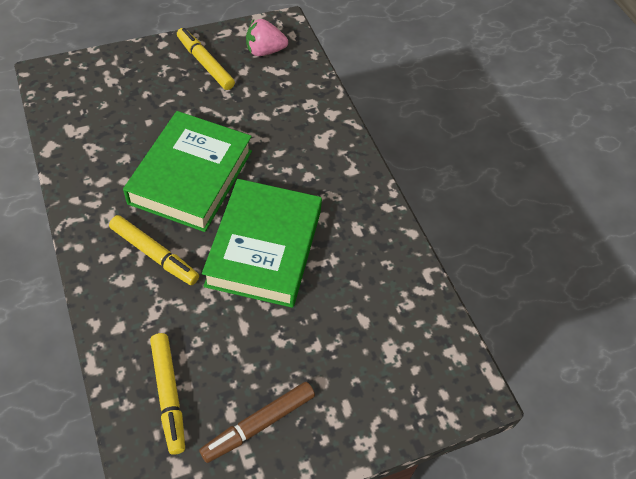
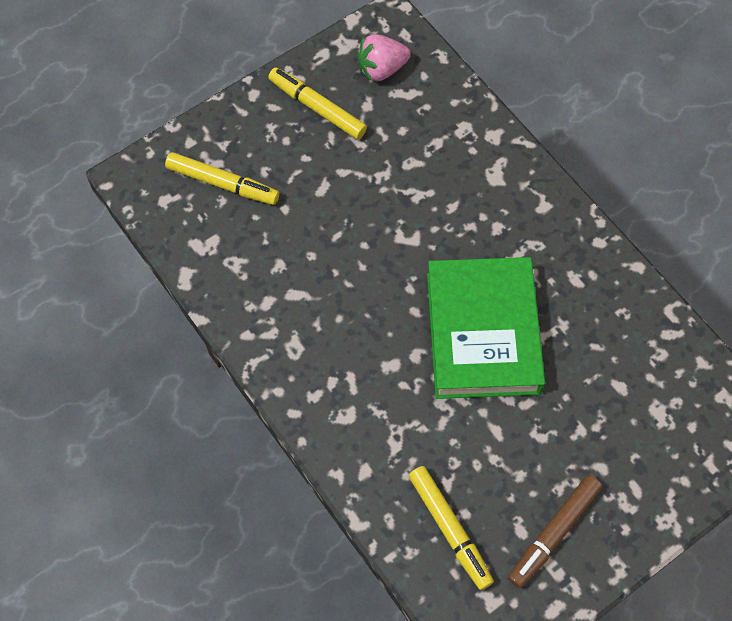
camera: 10 degrees left, 10 degrees up
(154, 254) = (366, 376): yellow marker -> yellow marker (222, 183)
(191, 177) = (365, 267): green book -> none

